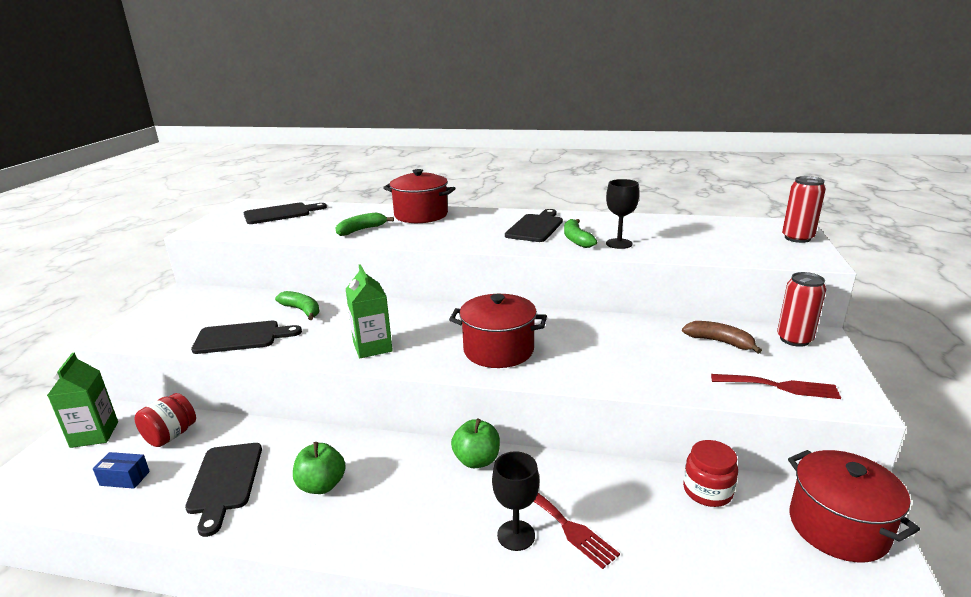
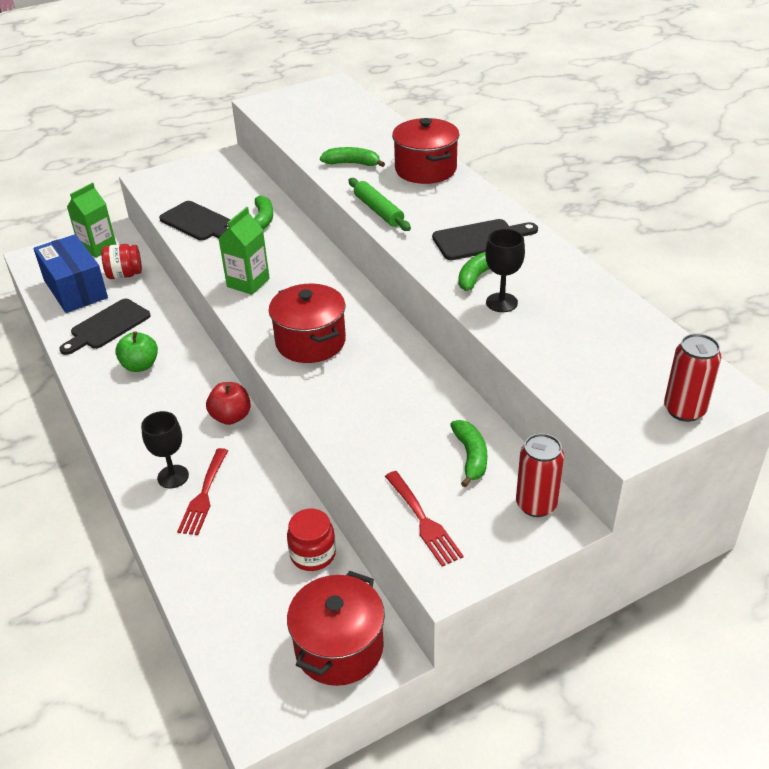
camera: 50 degrees right, 15 degrees up
(125, 478) = (75, 289): blue box -> blue box, size x2.39
(280, 213) = (336, 110): black cutting board -> none
(440, 241) = (378, 211): none -> green rolling pin
(477, 460) = (231, 417): green apple -> red apple
(720, 342) = (471, 457): brown banana -> green banana

